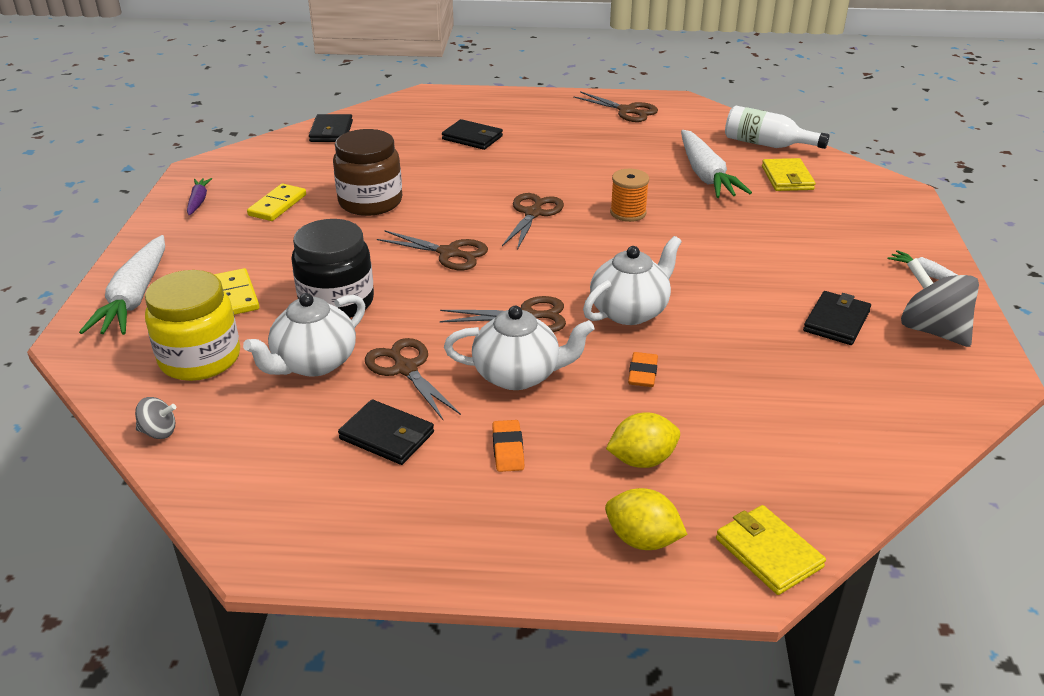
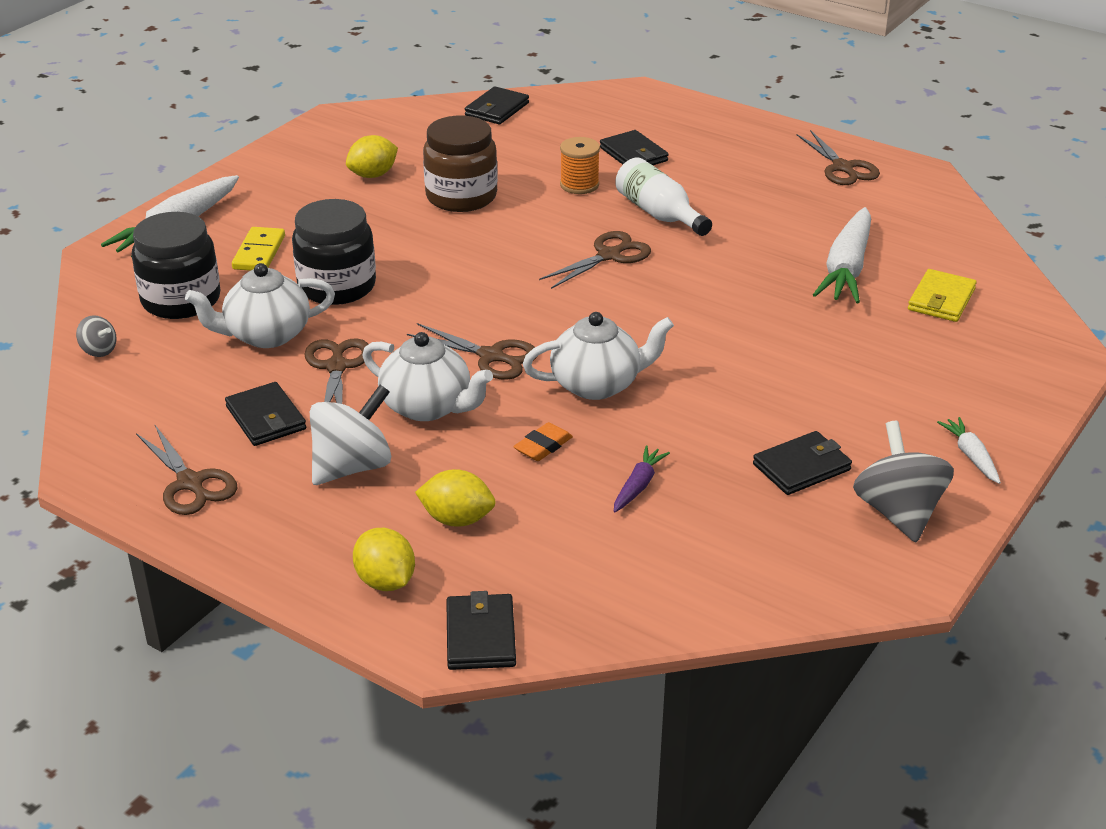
camera: 30 degrees right, 0 degrees up
(198, 201) = (308, 150): purple carrot -> purple carrot (638, 485)
(200, 359) = (181, 300): yellow jar -> black jar
(277, 205) = (373, 175): yellow domino -> yellow lemon
(449, 253) = (483, 271): brown scissors -> brown scissors (190, 483)
(508, 449) = (352, 467): orange eraser -> white spinning top
(628, 213) = (709, 284): orange spool -> orange spool (579, 185)
(767, 144) = (966, 253): white bottle -> white bottle (659, 214)
(768, 553) = (480, 636): yellow wallet -> black wallet

